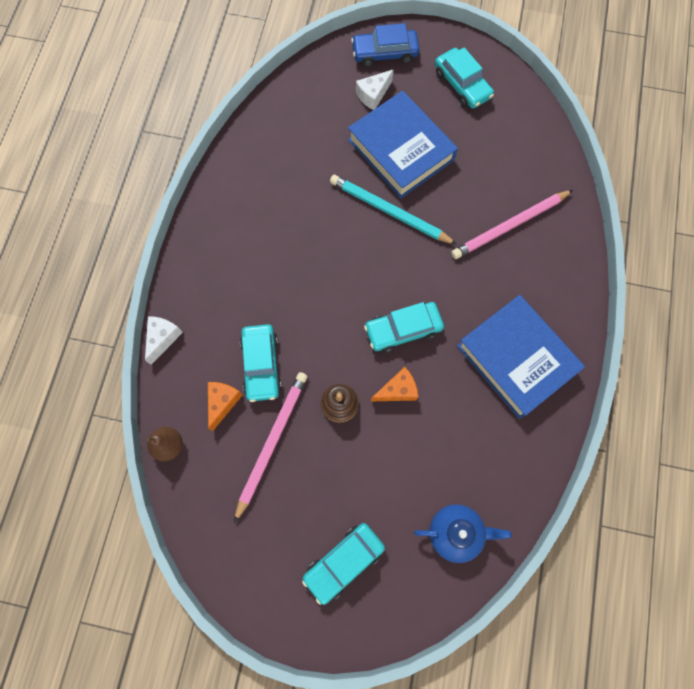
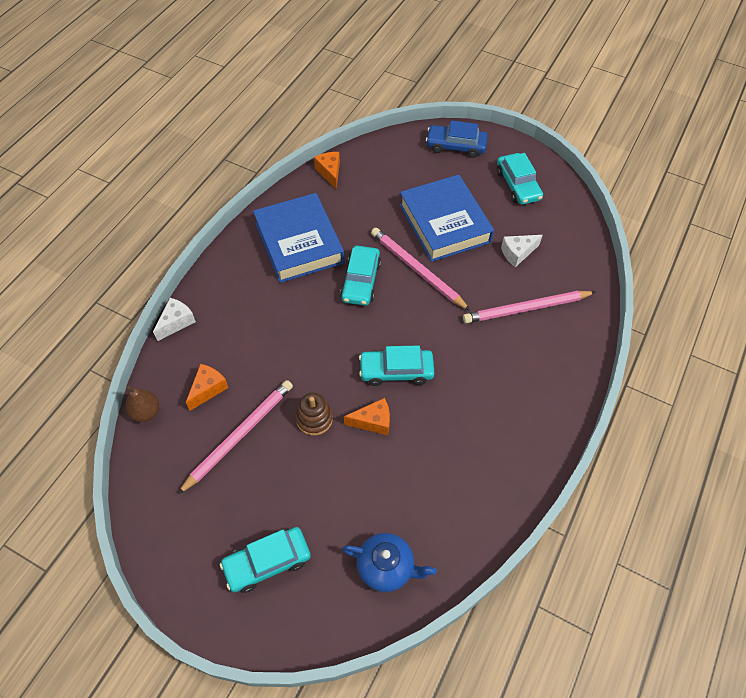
camera: 15 degrees right, 15 degrees down
(261, 365) = (255, 367): turquoise car -> turquoise car (360, 281)
(262, 119) = (330, 173): none -> orange cheese
(373, 95) = (434, 175): white cheese -> white cheese (517, 253)
(389, 212) = (417, 270): turquoise pencil -> pink pencil
(516, 358) = (497, 424): blue book -> blue book (299, 243)

